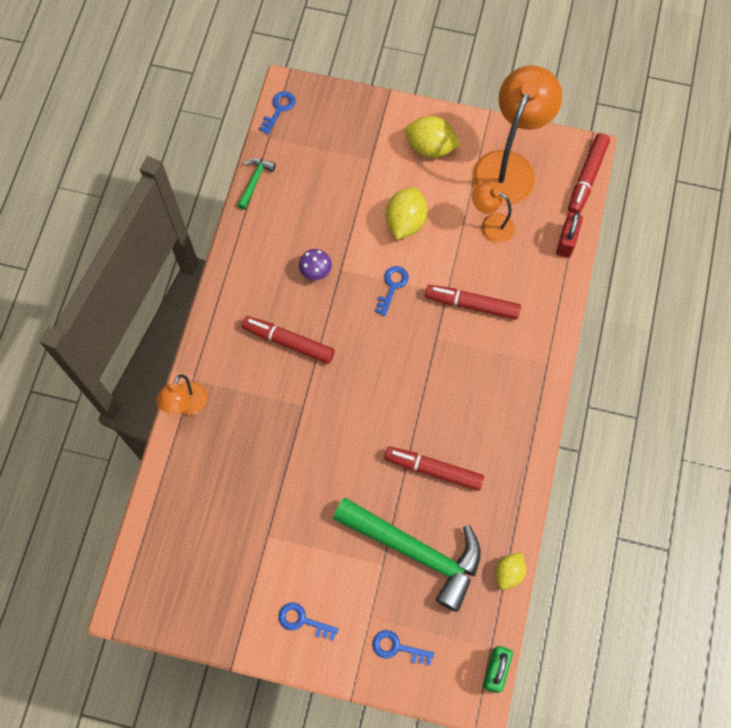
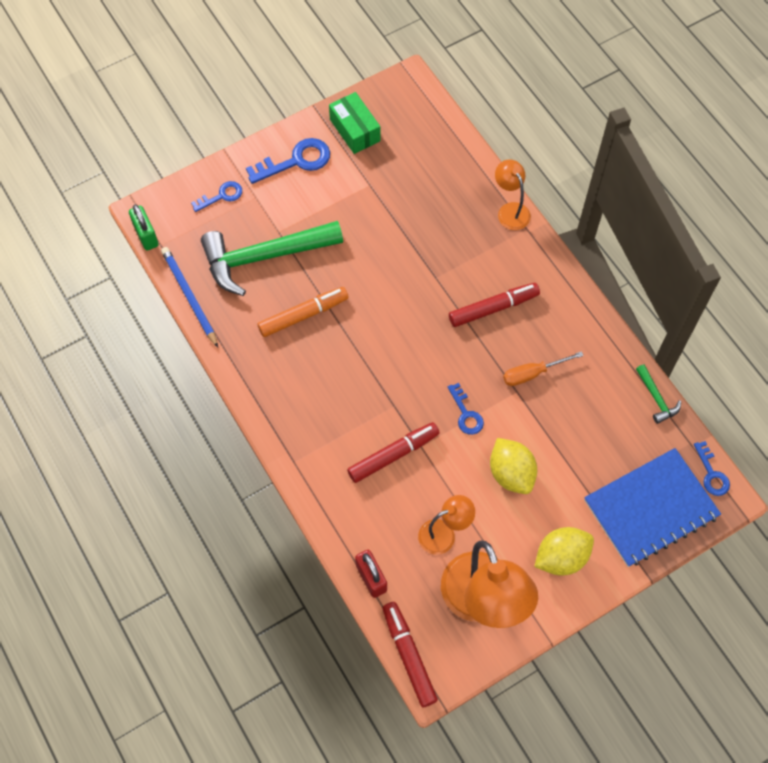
camera: 135 degrees right, 5 degrees down
(224, 603) = (355, 130): none -> green box
(302, 620) = (296, 161): blue key -> blue key, size x1.65
(316, 271) = (532, 373): purple mushroom -> orange screwdriver
(341, 124) = (651, 508): none -> blue notebook
(433, 470) = (303, 315): red marker -> orange marker
(508, 573) = (189, 297): yellow lemon -> blue pencil

